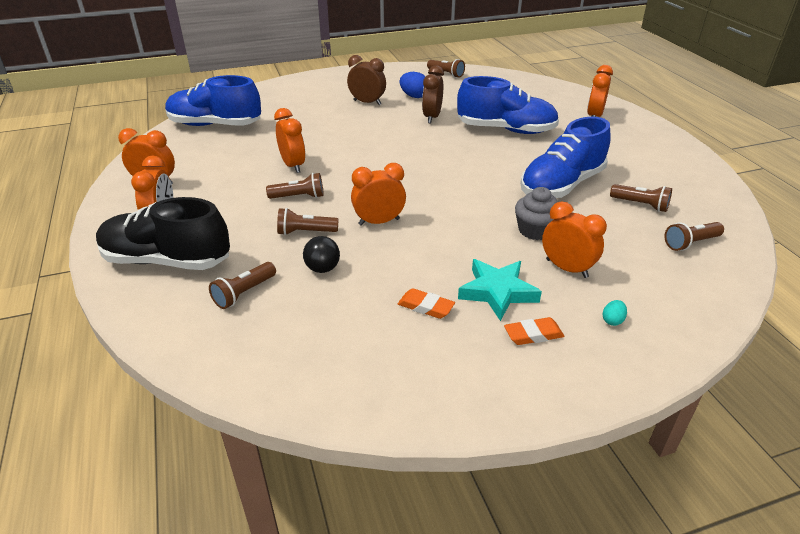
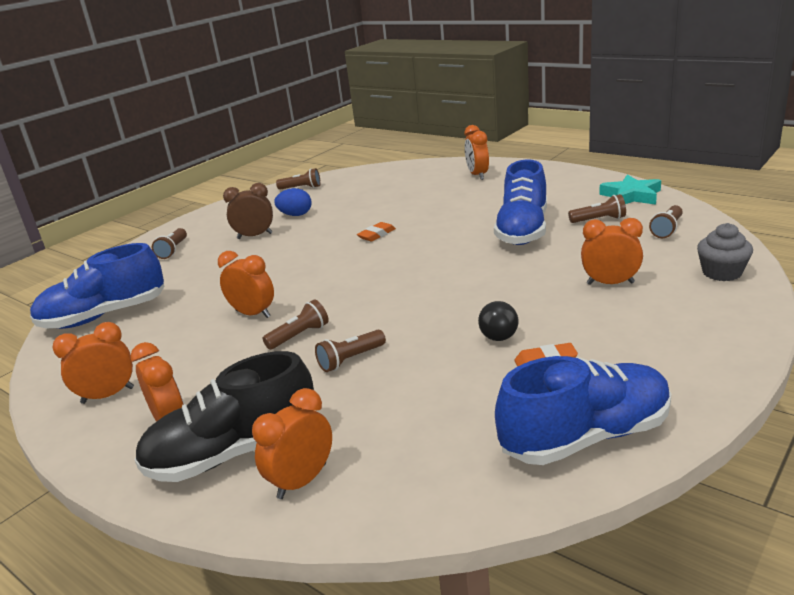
camera: 30 degrees left, 10 degrees down
(244, 293) = (364, 436): brown flashlight -> brown flashlight (173, 250)
(322, 268) = (412, 379): black ball -> black ball (499, 337)
(379, 222) = (409, 320): orange clock -> orange clock (302, 481)
(432, 117) = (338, 224): brown clock -> none
(497, 292) = (584, 323): turquoise star -> turquoise star (631, 196)
(506, 130) = (419, 210): blue shoe -> blue shoe (585, 437)
(533, 334) = (653, 337): orange eraser -> orange eraser (376, 235)
(535, 230) = (549, 269): grey cupcake -> grey cupcake (721, 273)
(612, 320) = (690, 301): turquoise egg -> none

